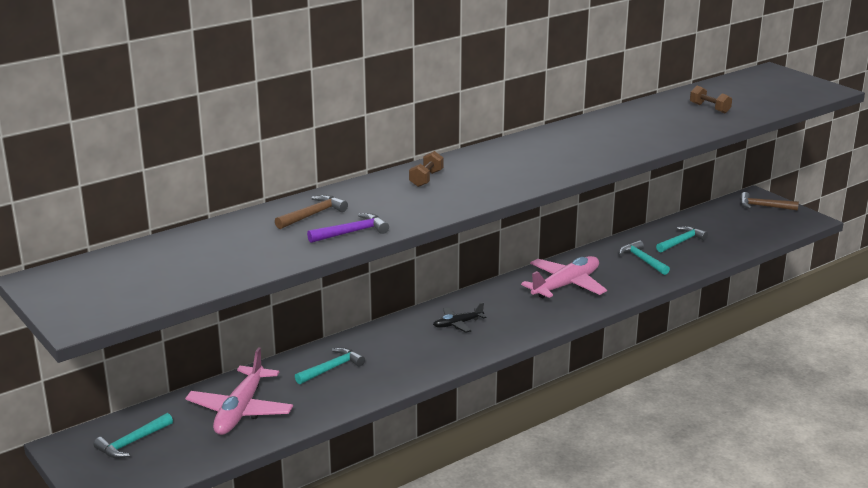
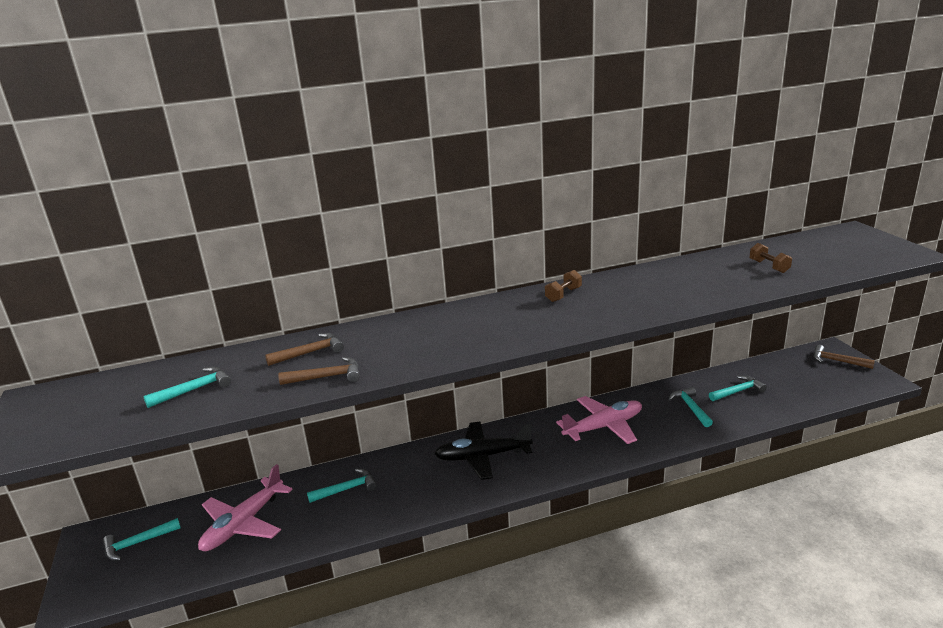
camera: 20 degrees right, 0 degrees up
(221, 255) = (194, 389): none -> turquoise hammer
(352, 232) = (327, 377): purple hammer -> brown hammer
(426, 179) = (440, 323): brown dumbbell -> brown dumbbell (563, 295)
(457, 324) = (482, 456): black plane -> black plane, size x1.87

